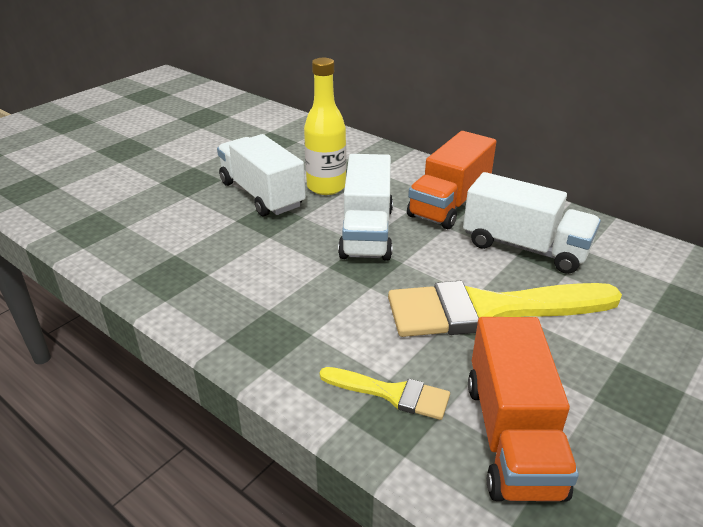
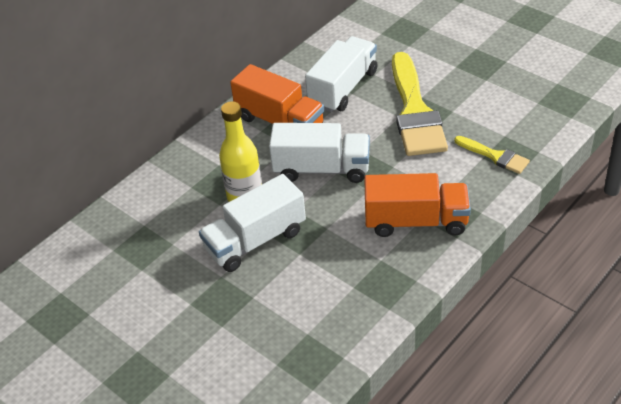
camera: 85 degrees left, 10 degrees up
(391, 393) = (495, 156): yellow brush -> yellow brush turned 105 degrees clockwise
(512, 436) = (518, 112): orange truck -> orange truck (416, 221)

